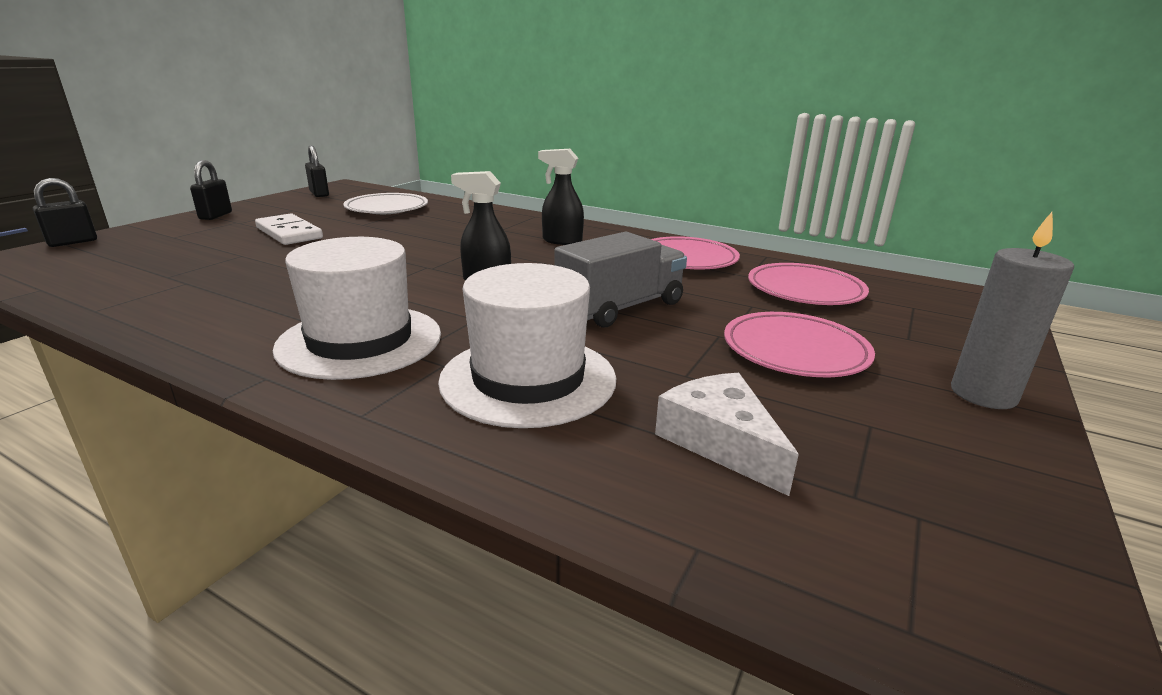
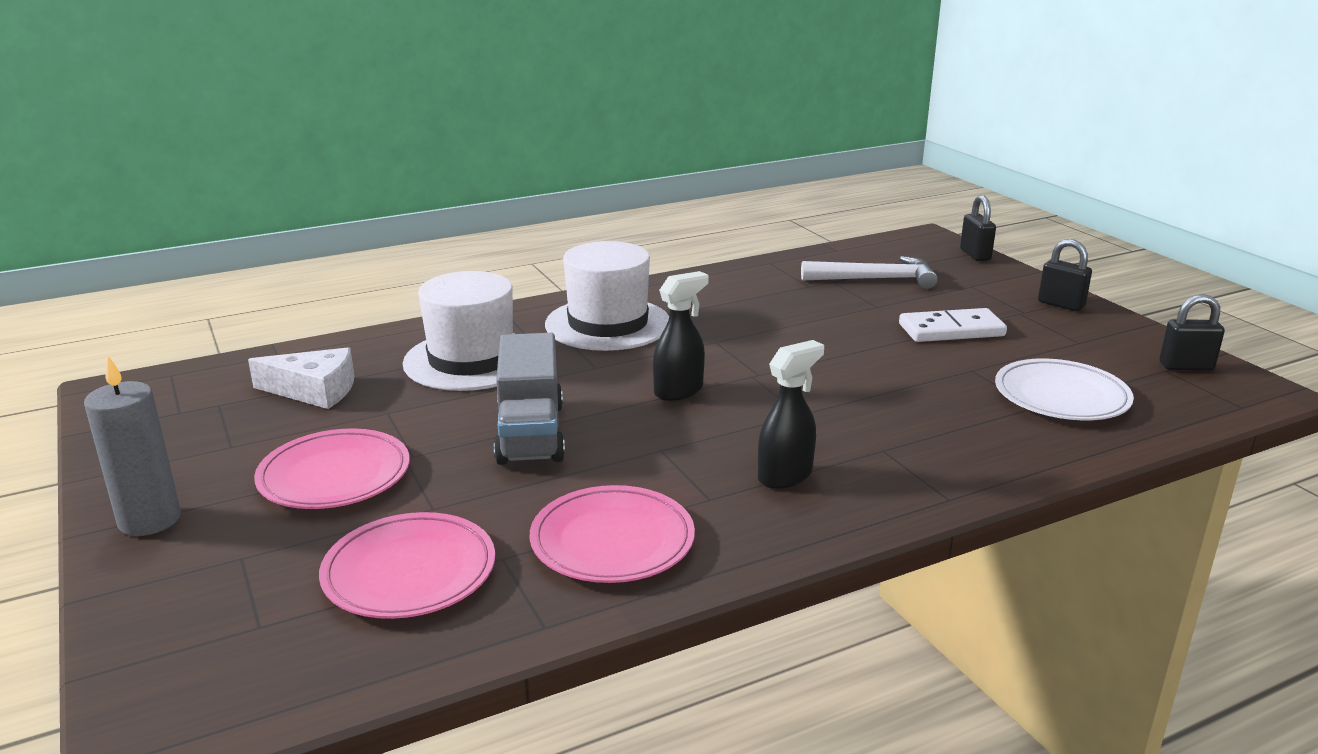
camera: 125 degrees right, 0 degrees up
(159, 263) = (875, 279): none -> white hammer

